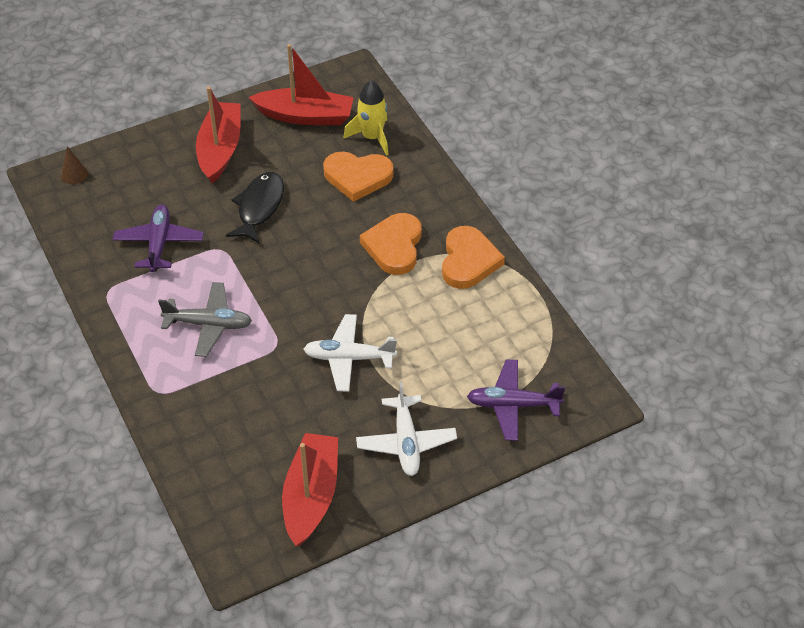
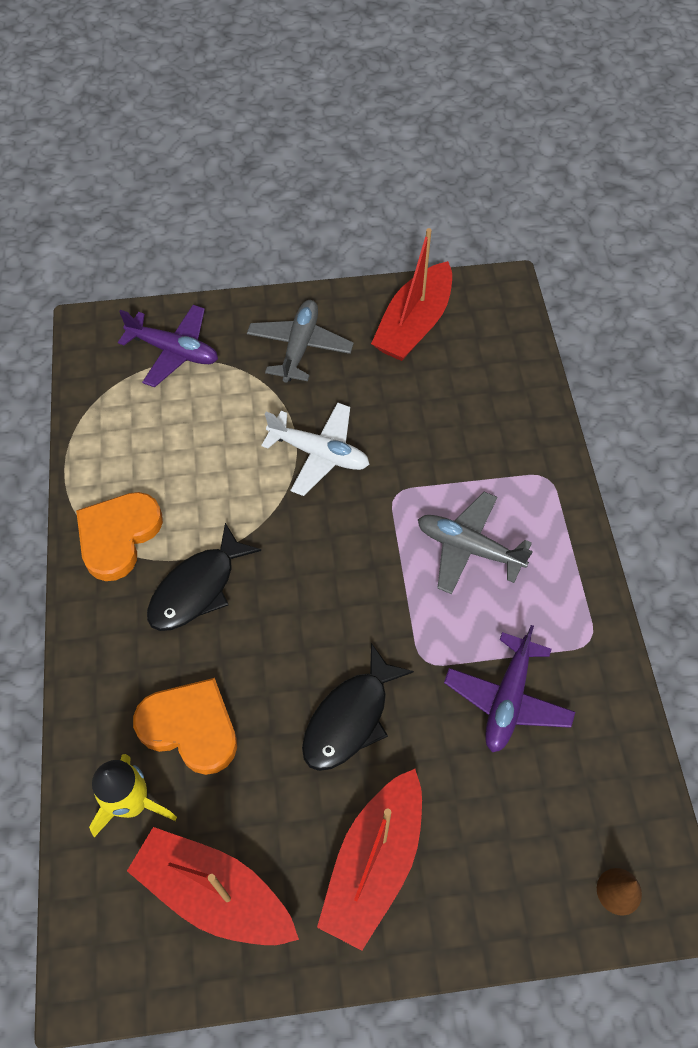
camera: 160 degrees left, 10 degrees up
(394, 246) = (197, 588): orange heart -> black fish
(406, 442) = (299, 347): white plane -> grey plane

